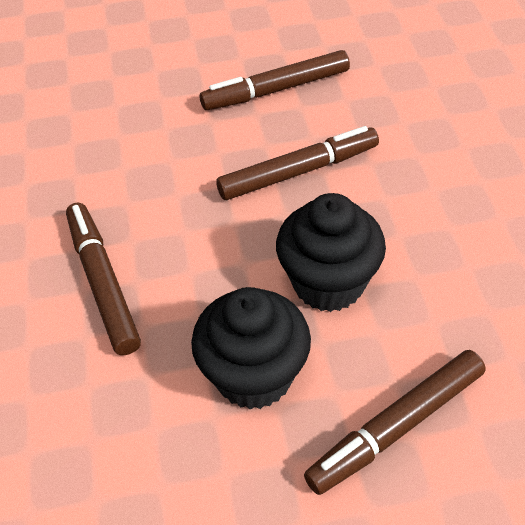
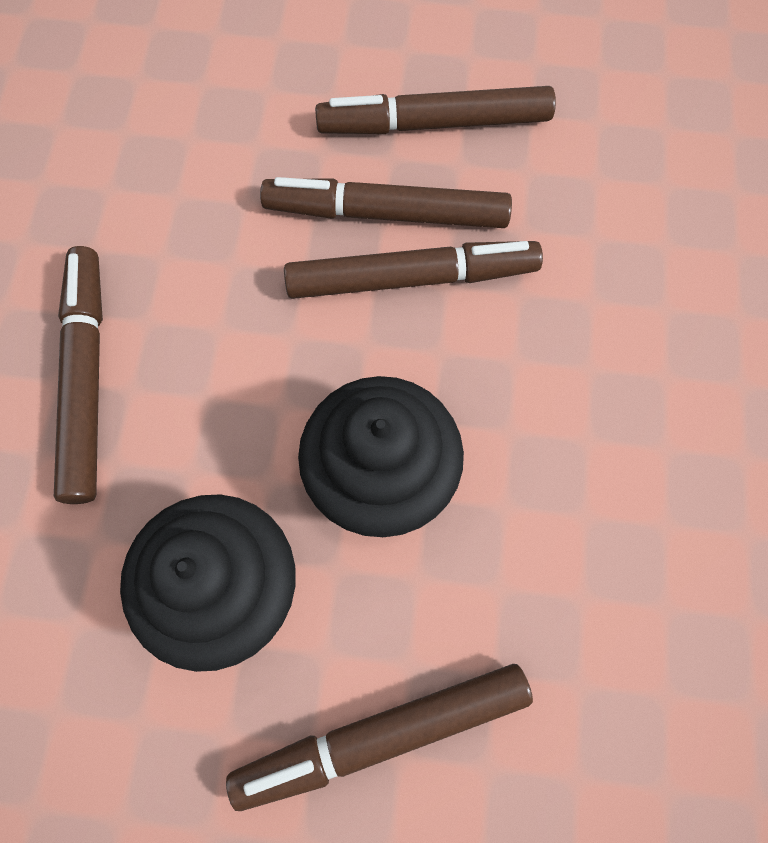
camera: 15 degrees right, 20 degrees up
(266, 142) = (386, 213): none -> brown marker

